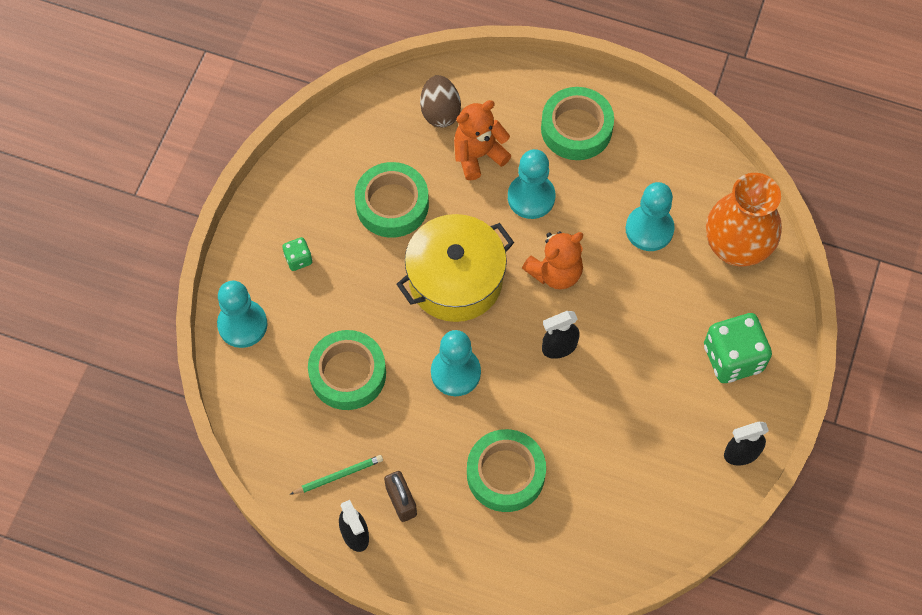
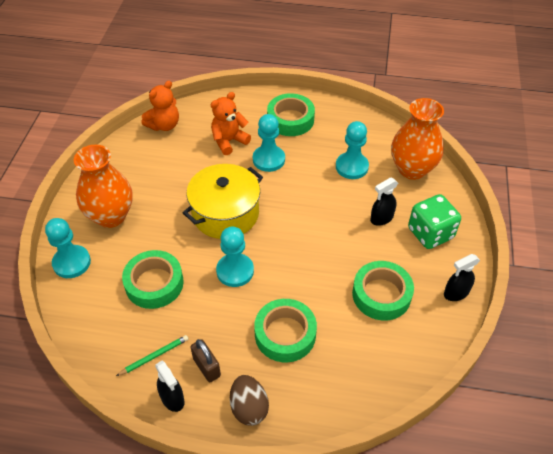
camera: 10 degrees left, 15 degrees down
(298, 259) = (111, 216): green dice -> orange vase
(392, 204) = (174, 175): green tape -> green tape (381, 294)
(440, 112) = (200, 122): brown egg -> brown egg (249, 408)
(555, 272) = (294, 199): orange teddy bear -> orange teddy bear (164, 125)
(559, 347) = (307, 244): black spray bottle -> black spray bottle (381, 218)

